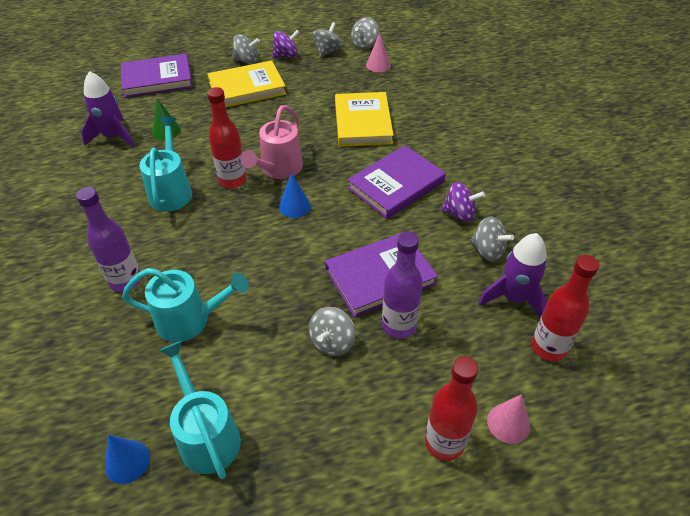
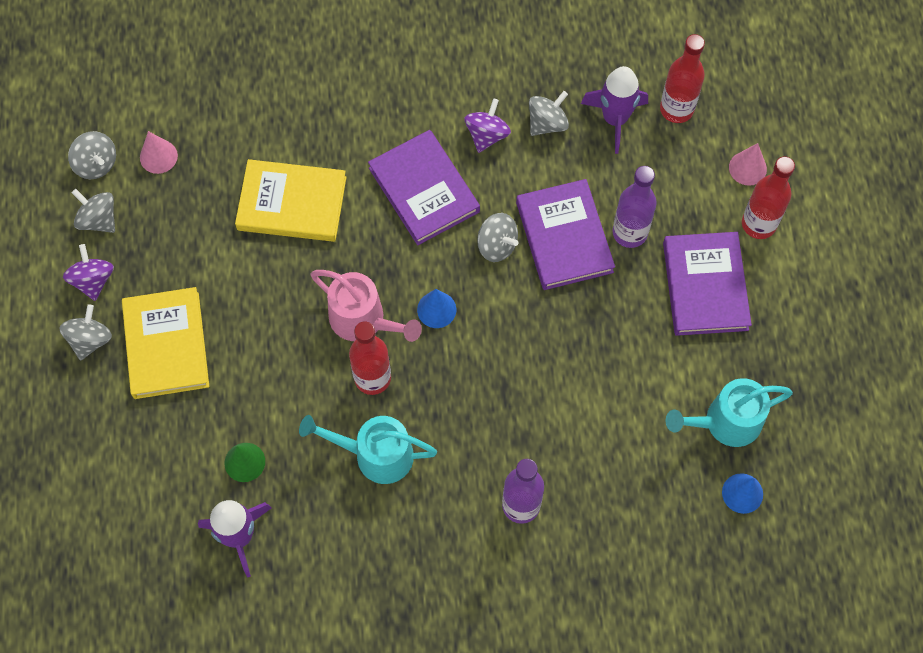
camera: 80 degrees left, 20 degrees up
(157, 79) = (104, 477): purple book -> purple book (705, 286)
(191, 320) = (589, 434): turquoise watering can -> none
(332, 342) = (640, 298): grey spinning top -> grey spinning top (497, 245)

